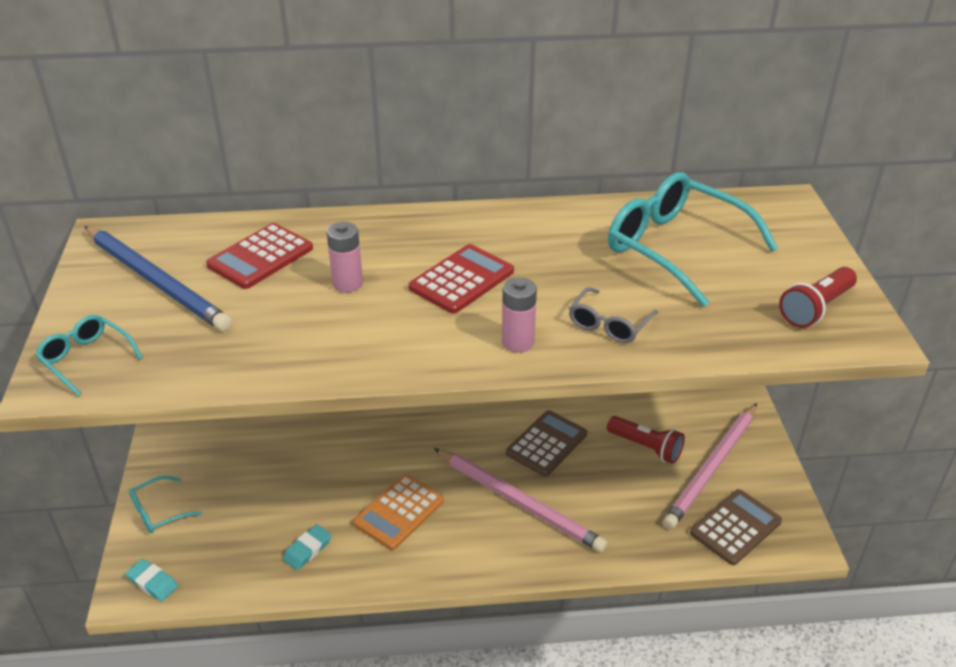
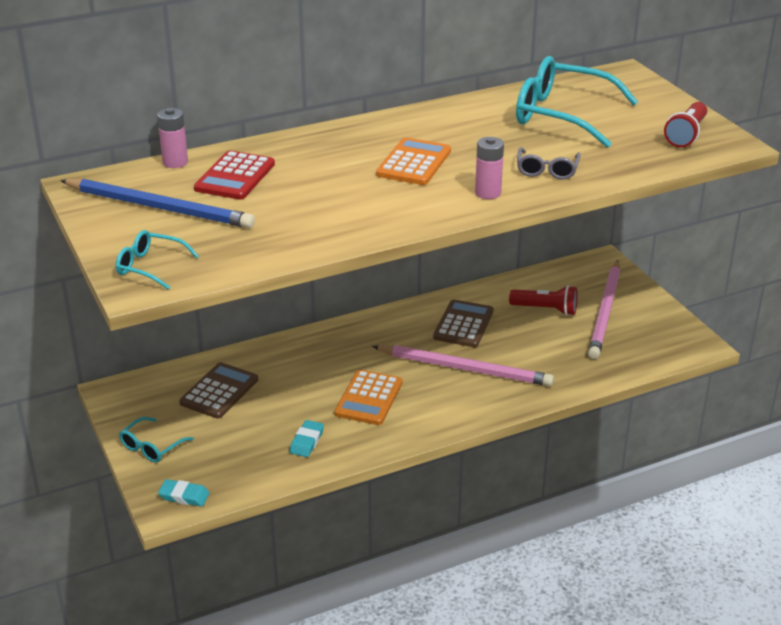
camera: 20 degrees left, 5 degrees down
(347, 284) = (324, 181): pink battery -> pink battery (175, 162)
(461, 280) = (414, 163): red calculator -> orange calculator
(735, 527) = (644, 347): brown calculator -> brown calculator (219, 391)

